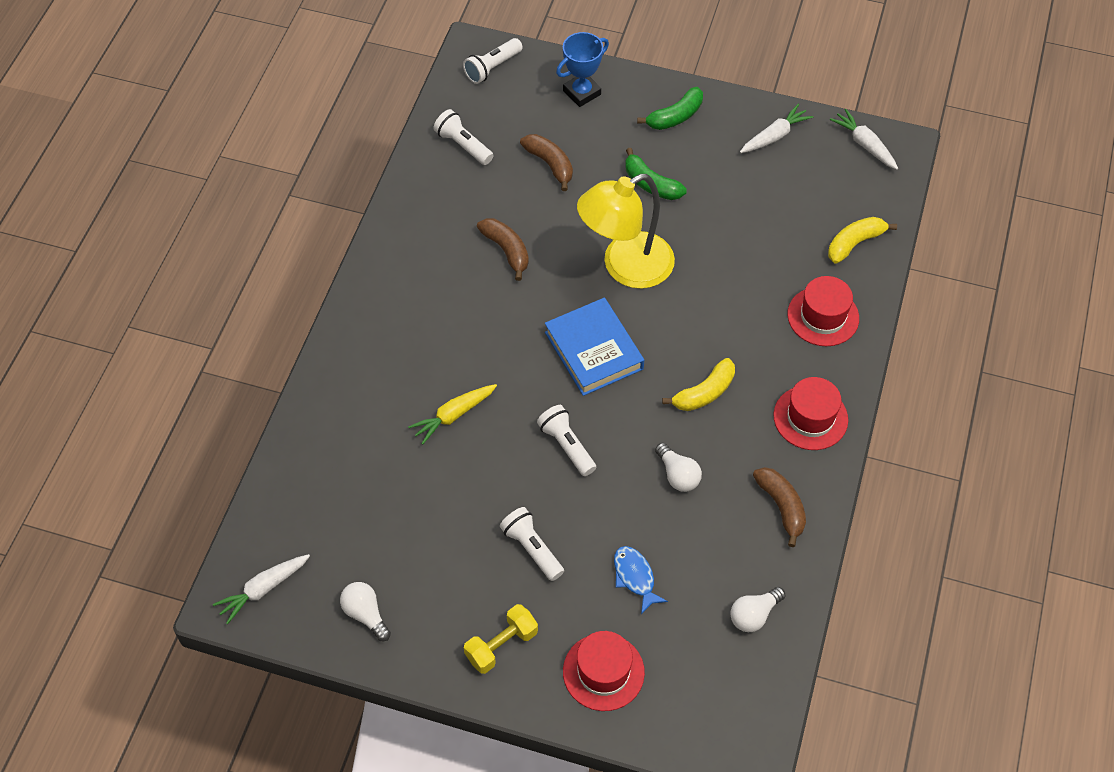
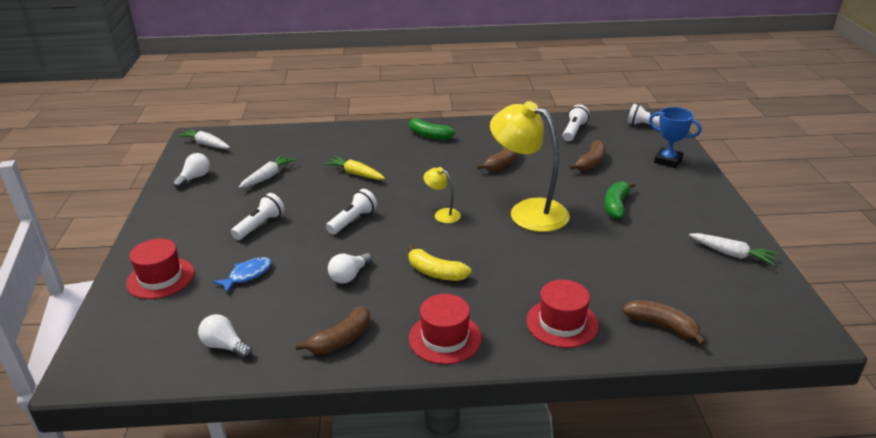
camera: 70 degrees right, 25 degrees down
(501, 645) = (178, 230): yellow dumbbell -> none
(594, 350) = (442, 214): blue book -> yellow lamp
(675, 117) = (693, 202): green banana -> green banana (429, 135)
(854, 243) = (662, 326): yellow banana -> brown banana
(864, 144) = (785, 309): white carrot -> white carrot (268, 177)

